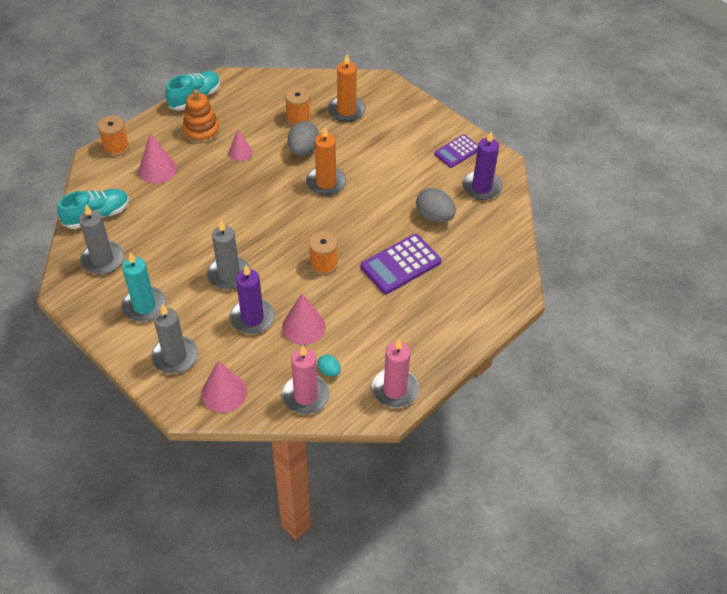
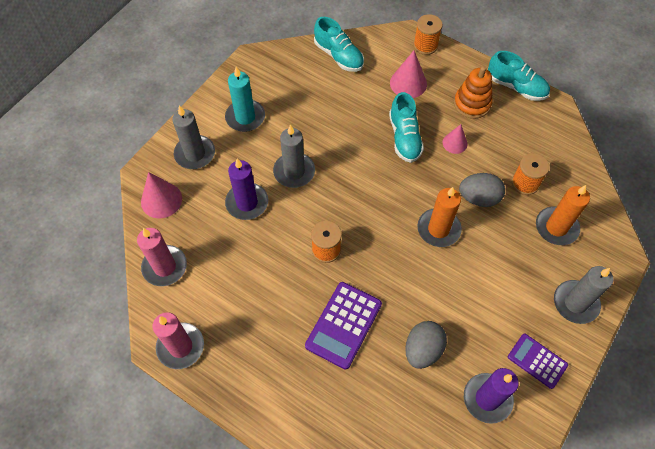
camera: 80 degrees right, 10 degrees up
(102, 260) = (290, 74): grey candle -> grey candle (575, 303)
(220, 185) = (404, 137): none -> turquoise shoe
(303, 327) = (244, 248): pink cone -> none
(329, 371) = (195, 281): turquoise egg -> none
(400, 264) = (343, 325): purple calculator -> purple calculator turned 105 degrees counterclockwise

